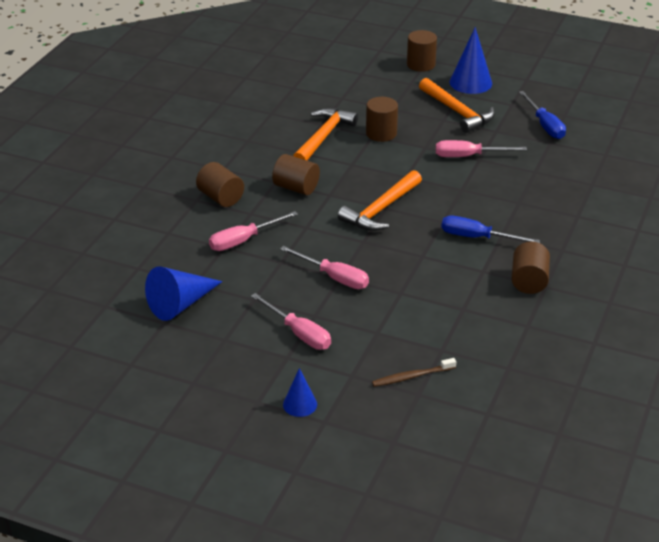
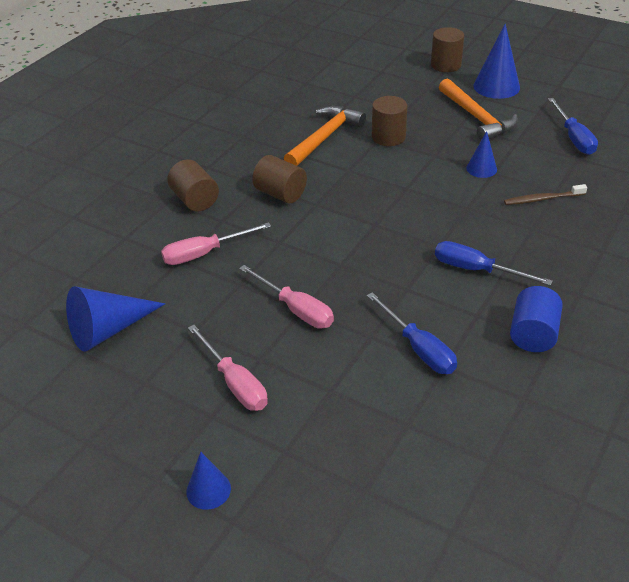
camera: 10 degrees right, 5 degrees up
(381, 210) = (370, 226): orange hammer -> none
(411, 376) = (361, 461): brown toothbrush -> brown toothbrush (542, 199)
(440, 298) = (418, 348): none -> blue screwdriver
(468, 156) = (481, 168): pink screwdriver -> blue cone
(529, 281) = (533, 334): brown cylinder -> blue cylinder

